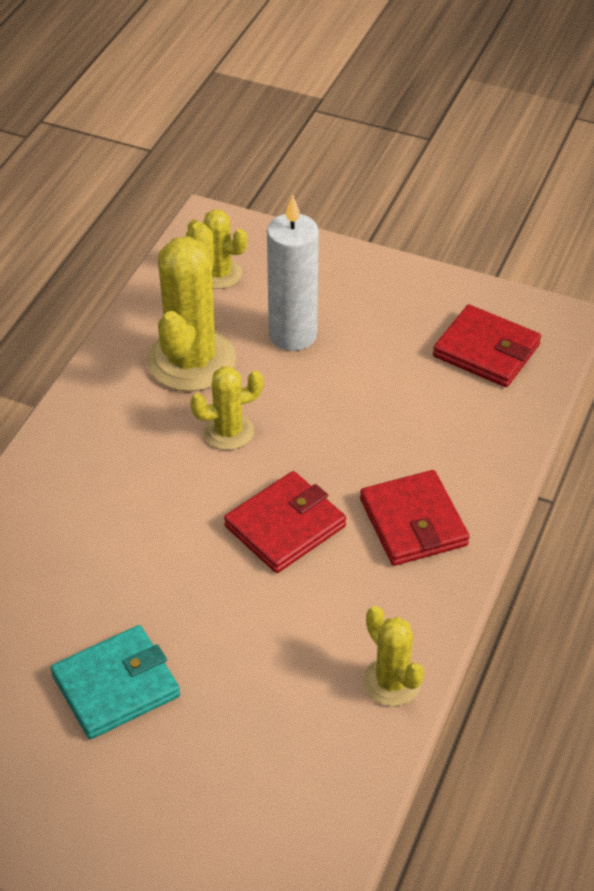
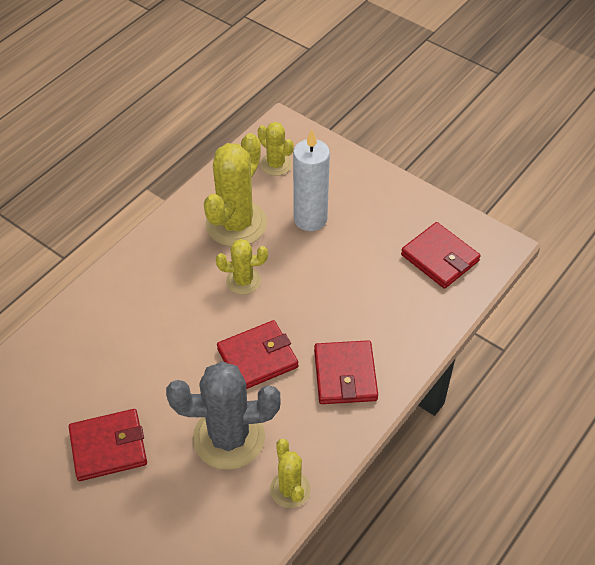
camera: 15 degrees right, 5 degrees up
(116, 686) = (108, 447): turquoise wallet -> red wallet
(283, 636) = (229, 437): none -> grey cactus

